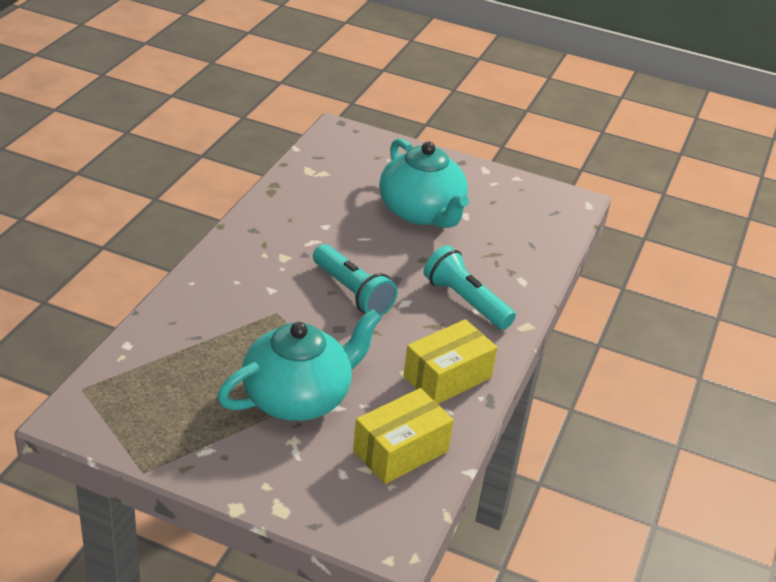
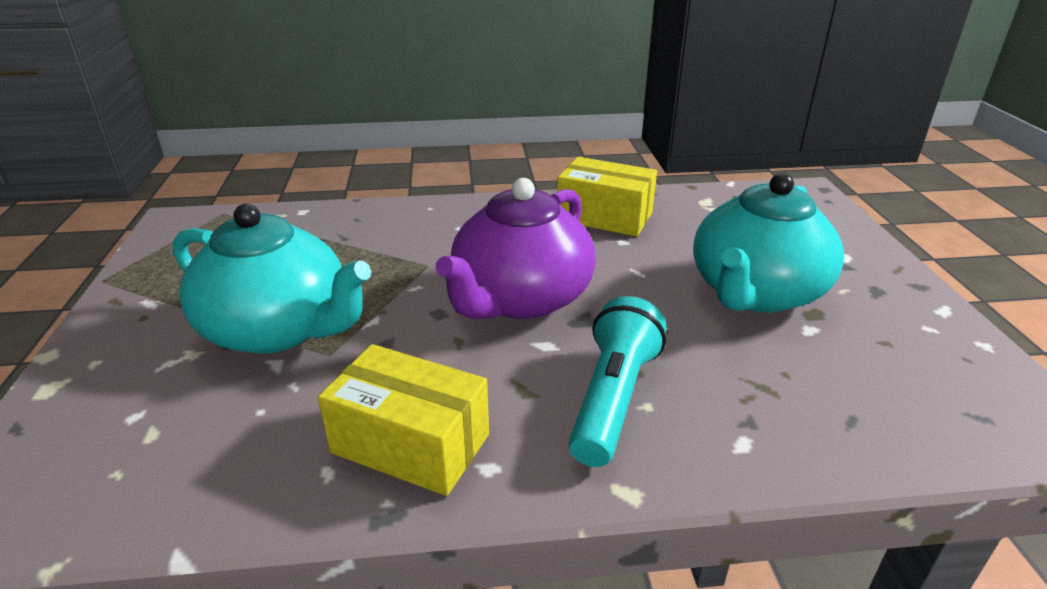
camera: 65 degrees right, 5 degrees down
(353, 292) = (520, 299): turquoise flashlight -> purple teapot
(400, 451) = (203, 454): yellow box -> yellow box (604, 216)

